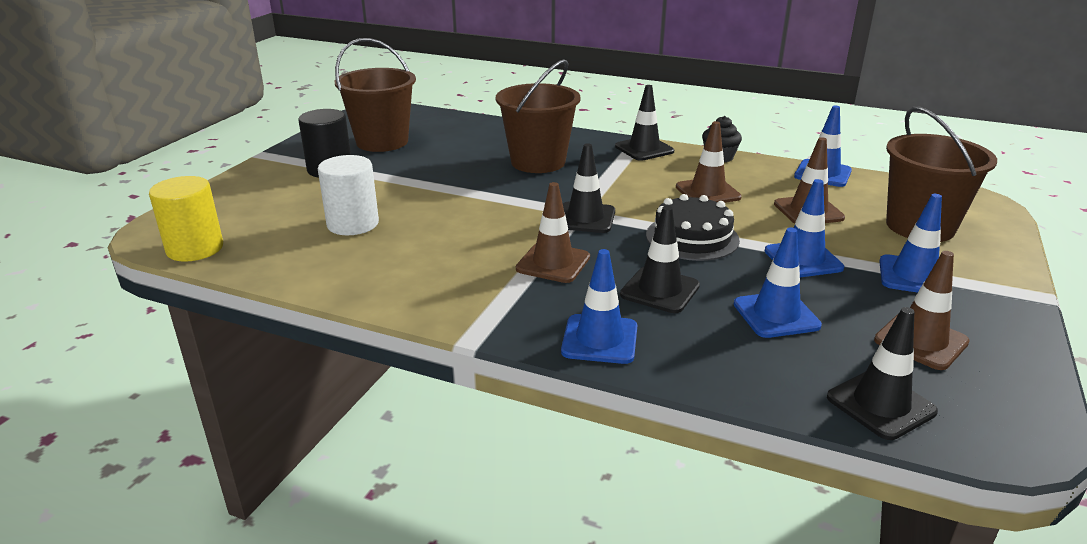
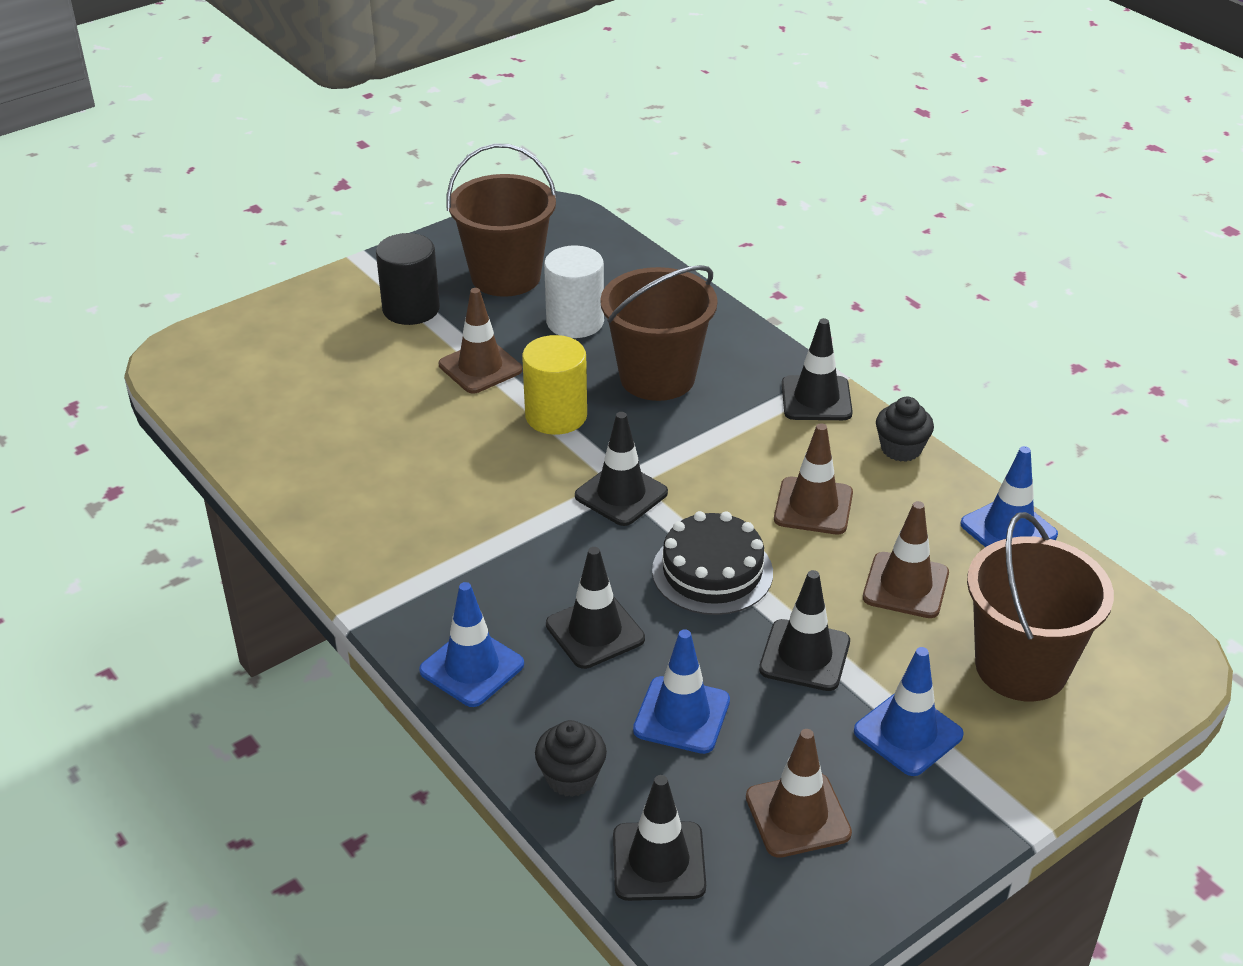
camera: 30 degrees right, 10 degrees up
(195, 249) = (199, 392): yellow cylinder -> yellow cylinder (556, 416)
(353, 224) = (369, 410): white cylinder -> white cylinder (575, 322)
(553, 263) = (521, 549): brown traffic cone -> brown traffic cone (480, 367)
(754, 378) = (571, 777): none -> black cupcake
(803, 259) = (804, 655): blue traffic cone -> black traffic cone

